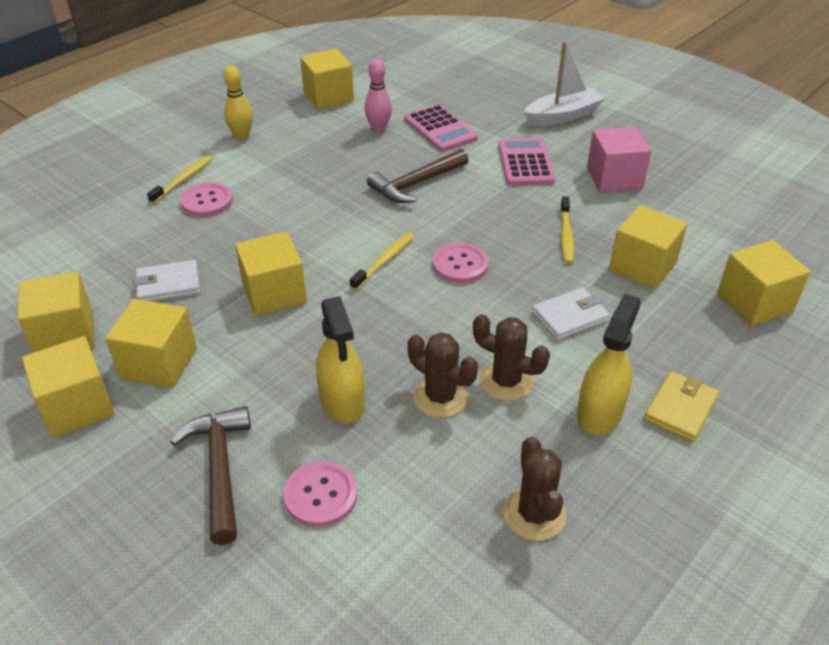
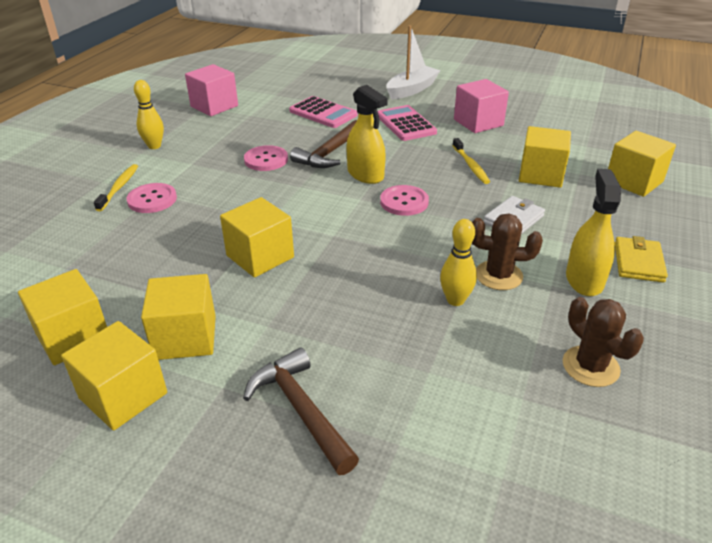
camera: 20 degrees left, 5 degrees down
(168, 285) = (155, 271): white wallet -> none
(321, 495) = (407, 404): pink button -> pink button (266, 160)
(328, 97) = (214, 106): yellow cube -> pink cube
(342, 401) = (376, 324): yellow spray bottle -> yellow spray bottle (365, 174)
(378, 129) = (272, 121): pink bowling pin -> none
(384, 261) = (340, 212): yellow toothbrush -> none
(440, 397) = (455, 300): brown cactus -> yellow bowling pin

